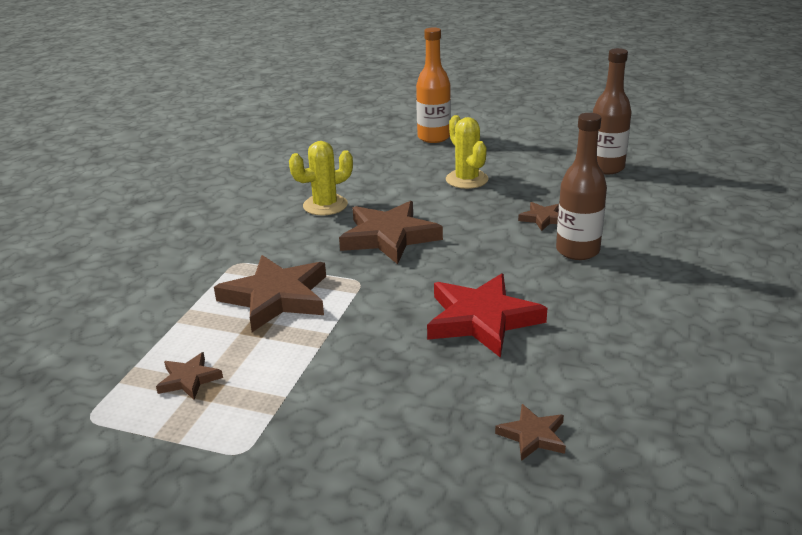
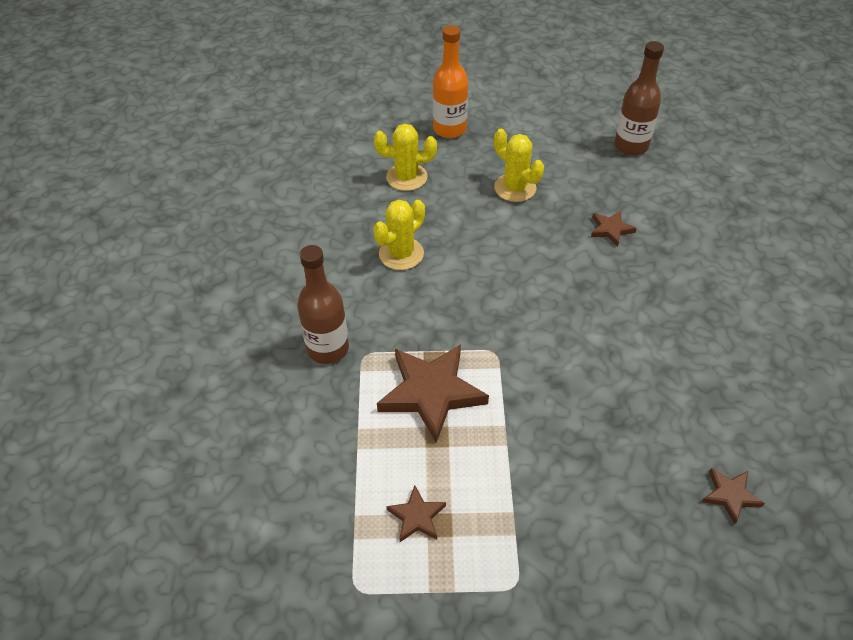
camera: 20 degrees left, 20 degrees up
(370, 160) = (406, 177): none -> yellow cactus
(389, 237) = (487, 285): brown star -> none
(481, 319) = (625, 374): red star -> none
(577, 251) = (660, 266): brown bottle -> brown bottle (328, 348)

